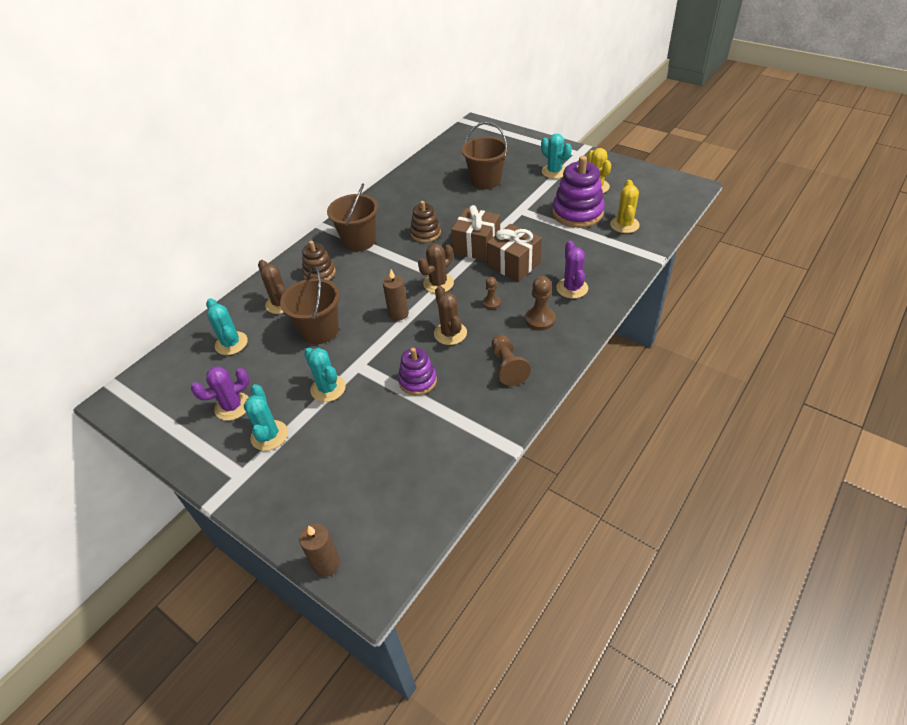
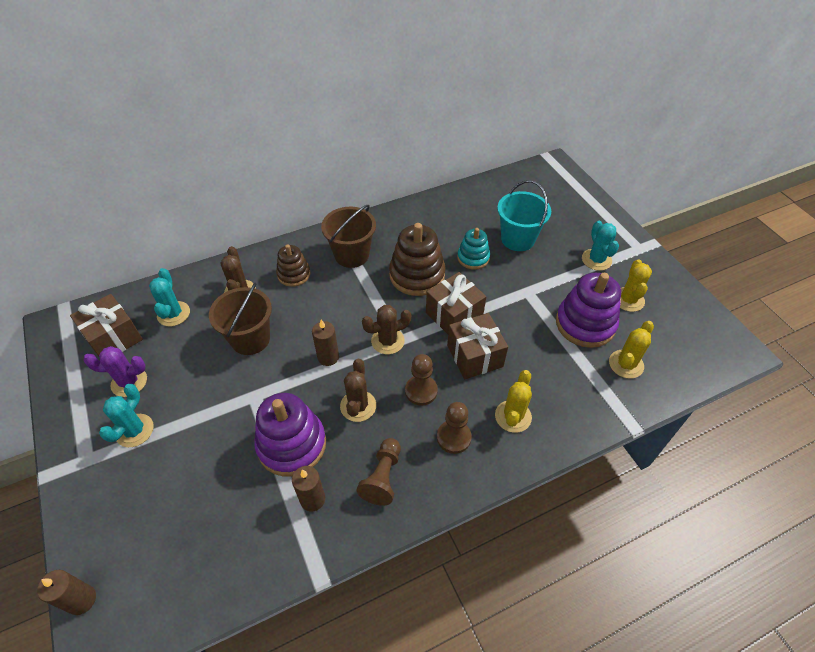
camera: 25 degrees right, 5 degrees up
(187, 384) = (114, 338): none -> brown gift
(328, 388) = (213, 408): turquoise cactus -> none
(418, 381) = (292, 444): purple stacking toy -> purple stacking toy, size x1.68
(425, 233) = (417, 275): brown stacking toy -> brown stacking toy, size x1.68
(461, 205) = (473, 258): none -> turquoise stacking toy
(465, 405) = (312, 499): none -> brown candle
(486, 180) = (518, 239): brown bucket -> turquoise bucket
(491, 303) = (421, 391): brown pawn -> brown pawn, size x1.60
(572, 288) = (513, 416): purple cactus -> yellow cactus

